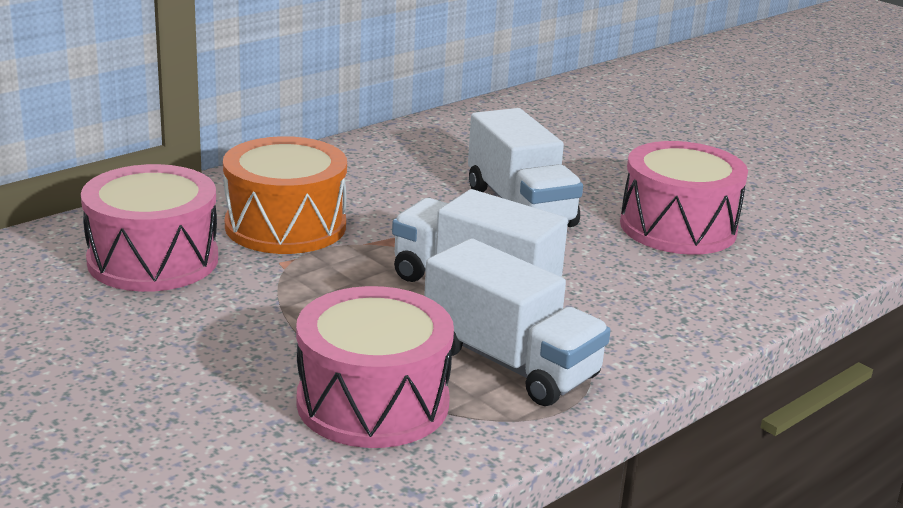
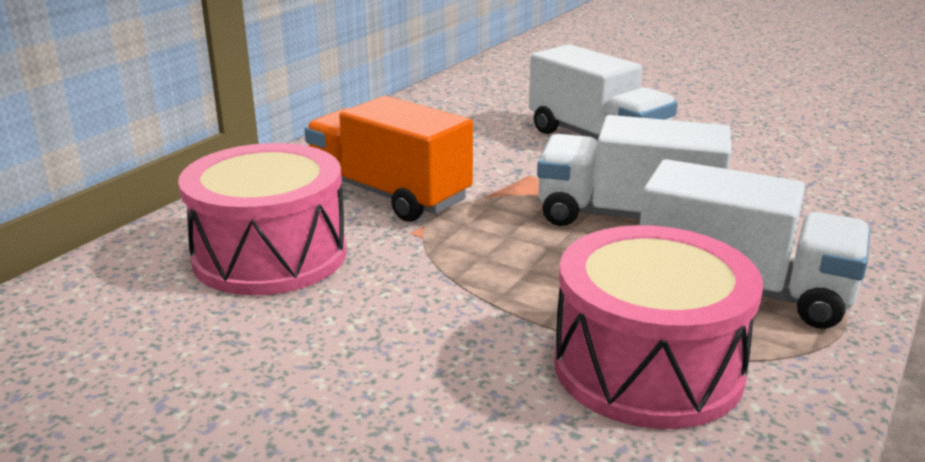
camera: 15 degrees left, 0 degrees up
(285, 226) = (388, 194): orange drum -> orange truck
(678, 227) = (748, 134): pink drum -> none

